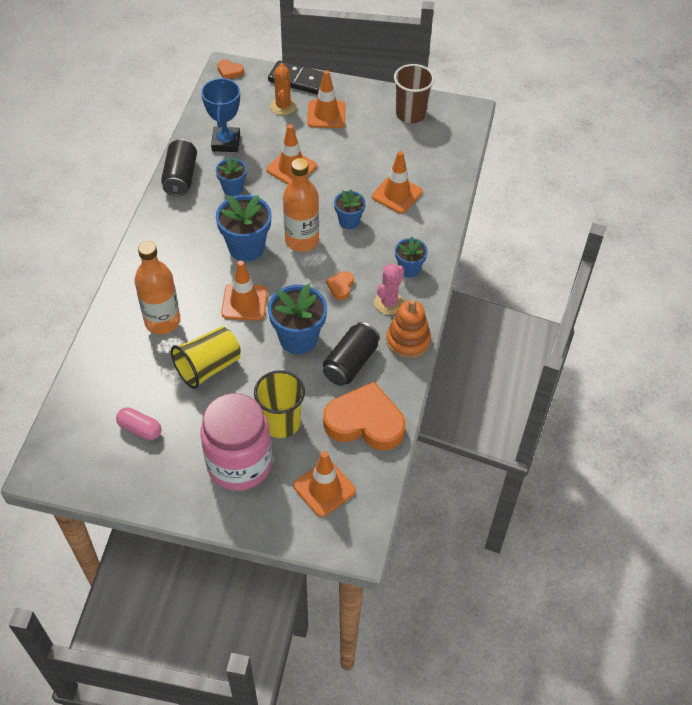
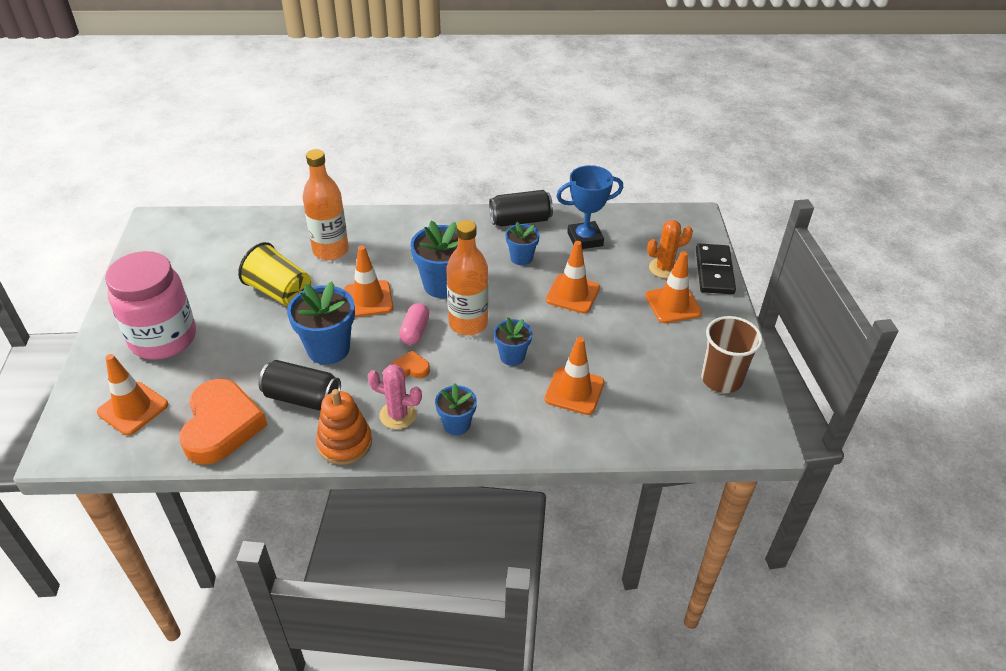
camera: 75 degrees right, 10 degrees down
(140, 429) = (201, 265): pink capsule -> pink capsule (415, 331)
(229, 71) = (692, 219): orange heart -> none
(281, 422) = (216, 358): yellow cup -> none

